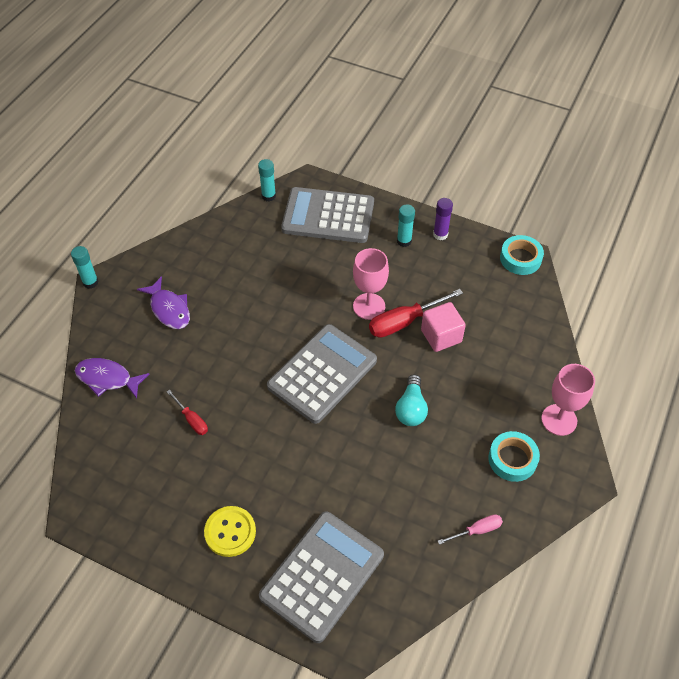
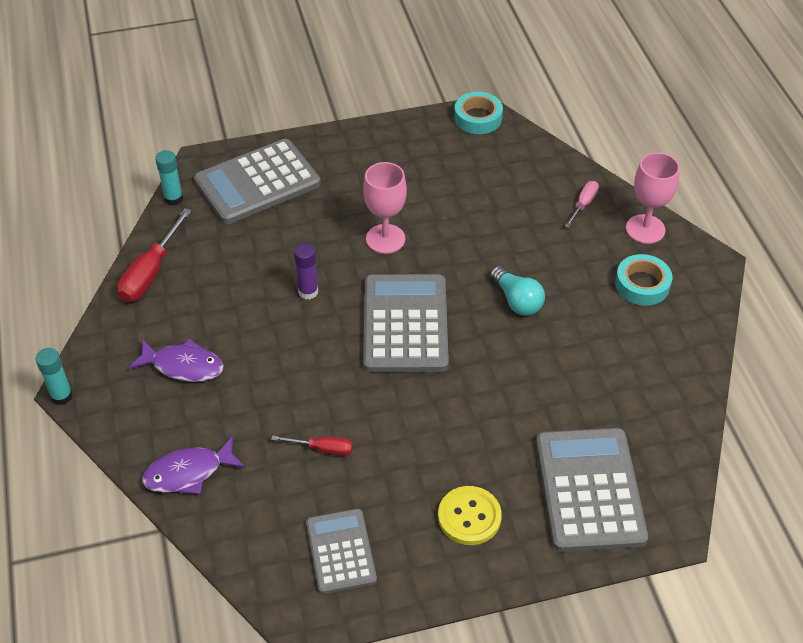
camera: 40 degrees left, 5 degrees down
(137, 493) = (340, 551): none -> grey calculator
(404, 241) = (357, 163): turquoise glue stick -> none
(404, 322) = (432, 232): red screwdriver -> red screwdriver (151, 272)
(440, 234) = (385, 138): purple glue stick -> purple glue stick (308, 292)
(441, 336) = (478, 224): pink cube -> none
(477, 530) = (673, 360): pink screwdriver -> pink screwdriver (583, 204)

